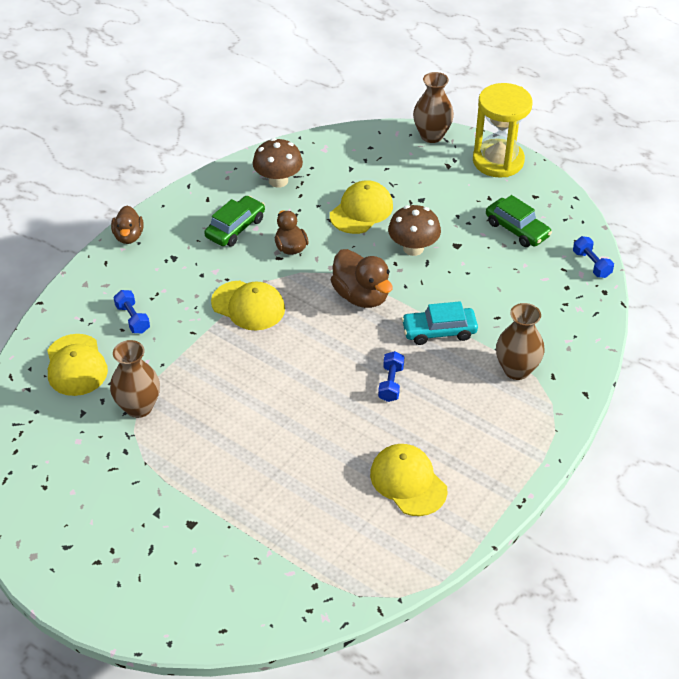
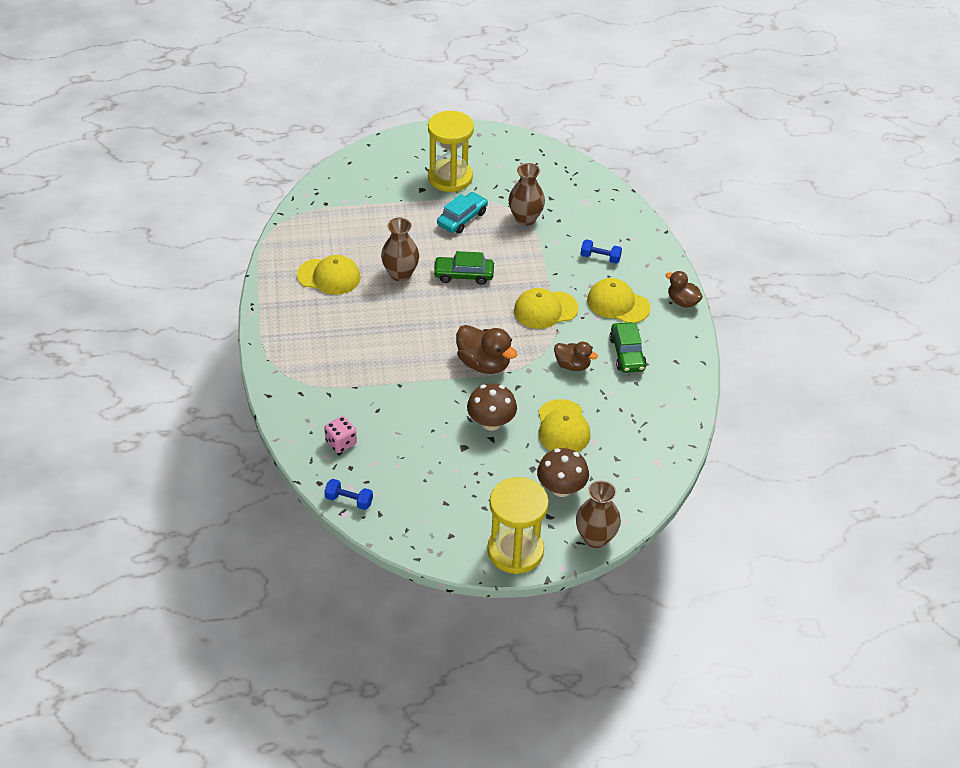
camera: 135 degrees right, 0 degrees up
(76, 365) = (591, 215): yellow cap -> yellow cap (618, 304)
(143, 516) = (450, 178): none -> yellow hourglass
(278, 181) = (651, 410): brown mushroom -> brown mushroom (561, 488)
(361, 296) = (484, 364): brown duck -> brown duck turned 150 degrees counterclockwise
(391, 383) = (399, 321): blue dumbbell -> none
(439, 331) = (406, 374): turquoise car -> turquoise car (462, 218)
(516, 370) = (329, 381): brown vase -> brown vase (400, 274)
(517, 229) = (434, 492): green car -> green car (463, 275)
(556, 310) = (341, 443): none -> pink dice

